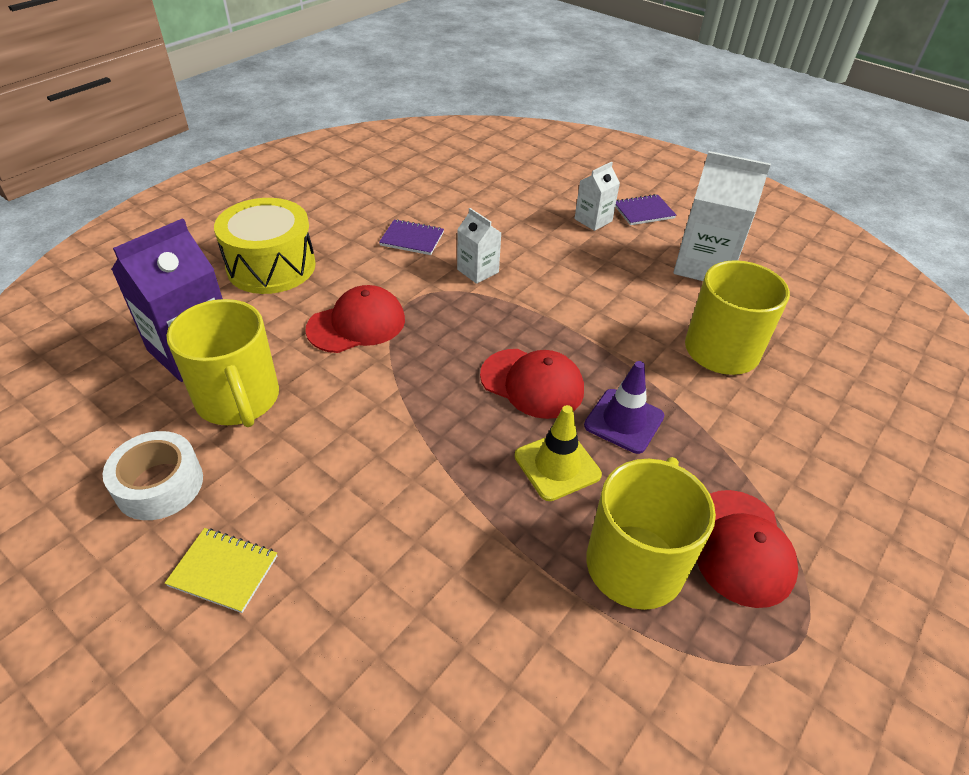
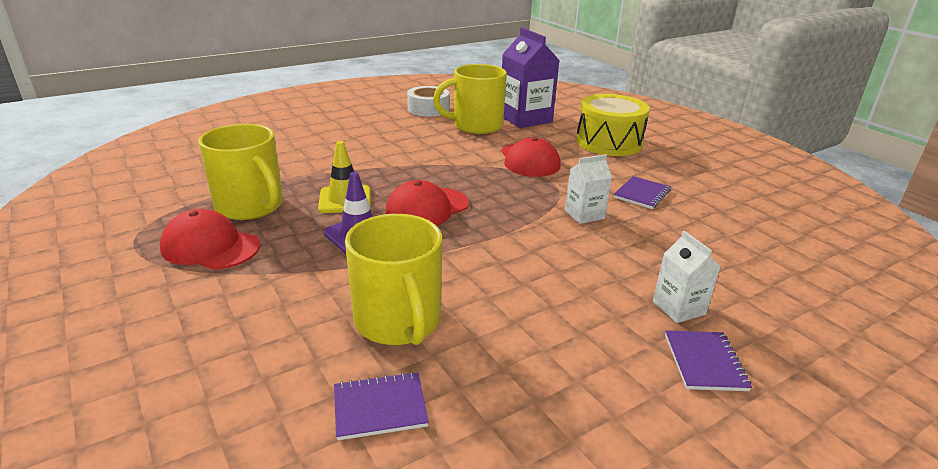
camera: 110 degrees right, 15 degrees down
(223, 571) = (366, 116): yellow notebook -> none
(704, 265) = (557, 372): white carton -> none
(805, 333) = (380, 407): none -> purple notebook

